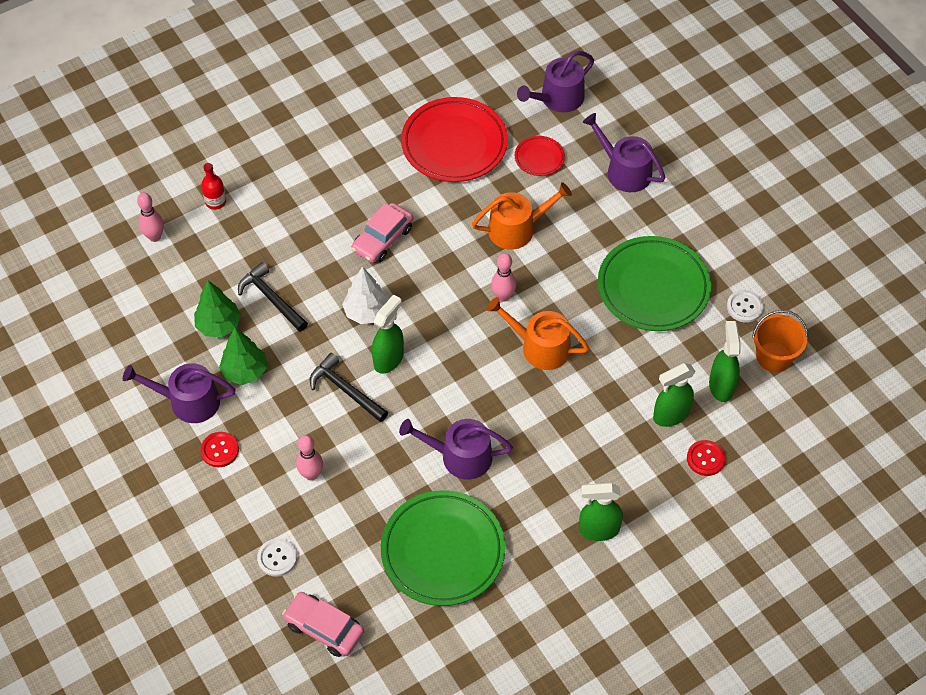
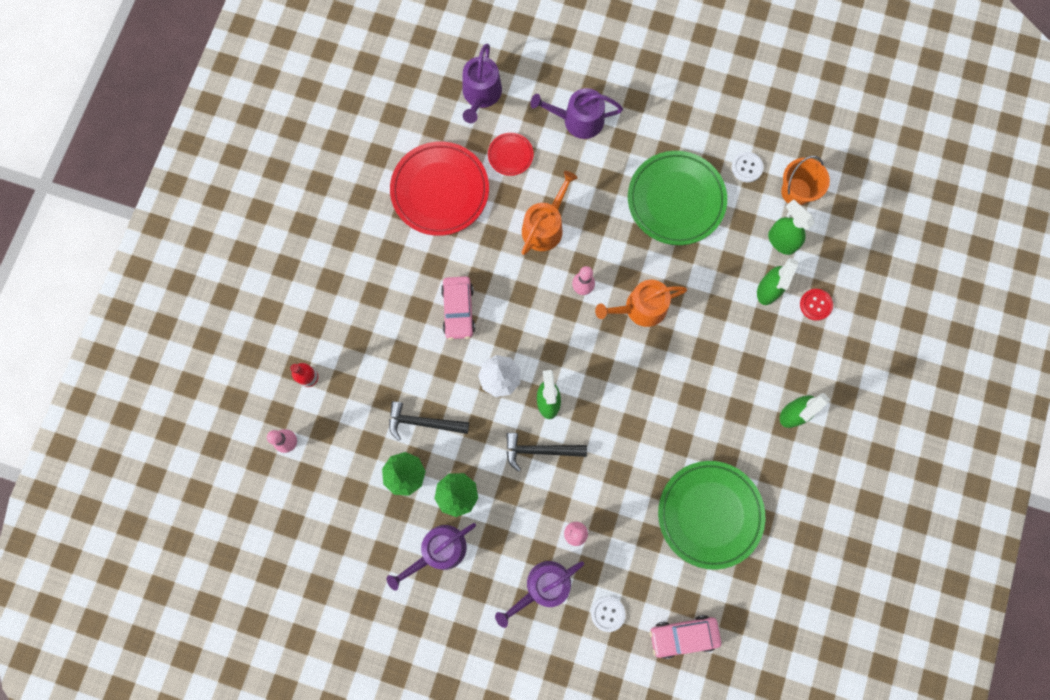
camera: 40 degrees left, 20 degrees up
(220, 450) = (496, 569): red button -> none
(459, 456) = (660, 436): purple watering can -> purple watering can (543, 587)

